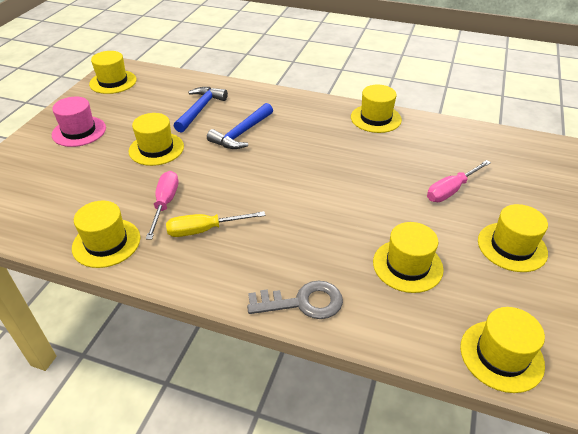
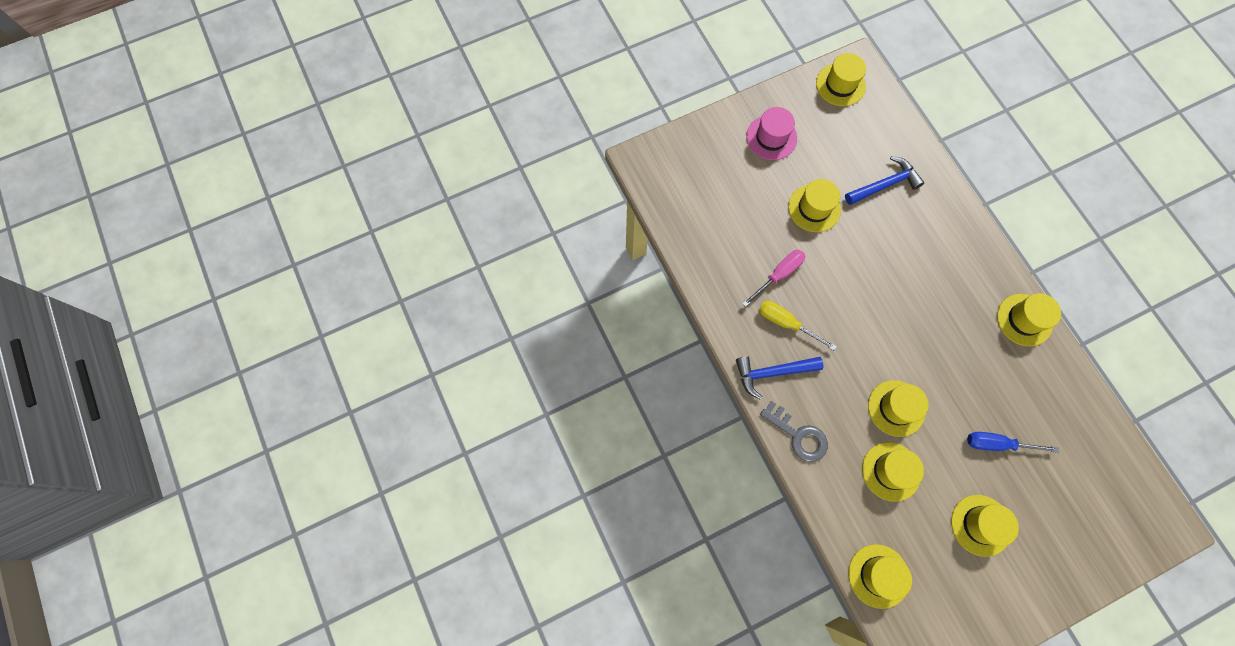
camera: 45 degrees right, 30 degrees up
(106, 243) = (717, 280): yellow hat -> yellow hat (896, 408)
(242, 133) = (894, 244): blue hammer -> blue hammer (772, 372)
(451, 190) = (997, 444): pink screwdriver -> blue screwdriver

